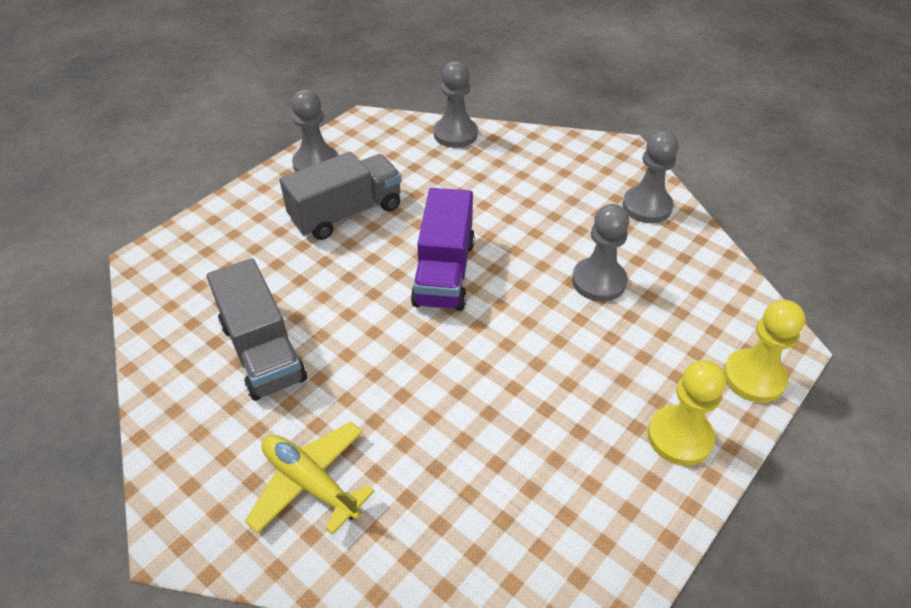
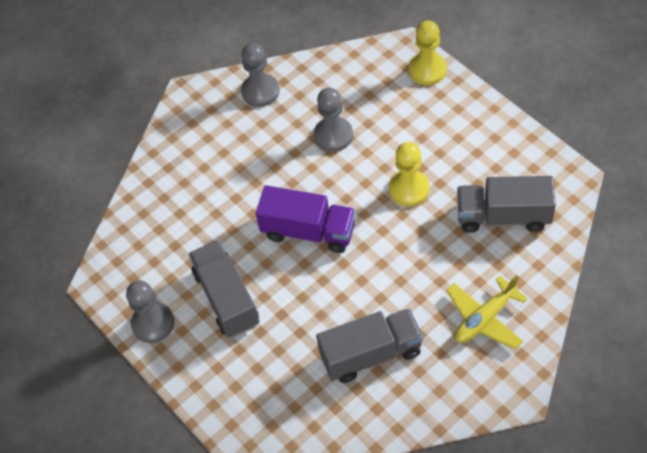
camera: 75 degrees left, 10 degrees up
(455, 134) = (136, 210): grey pawn -> none
(498, 500) = (503, 216): none -> grey truck
(679, 437) = (467, 117): yellow pawn -> yellow pawn (409, 189)

